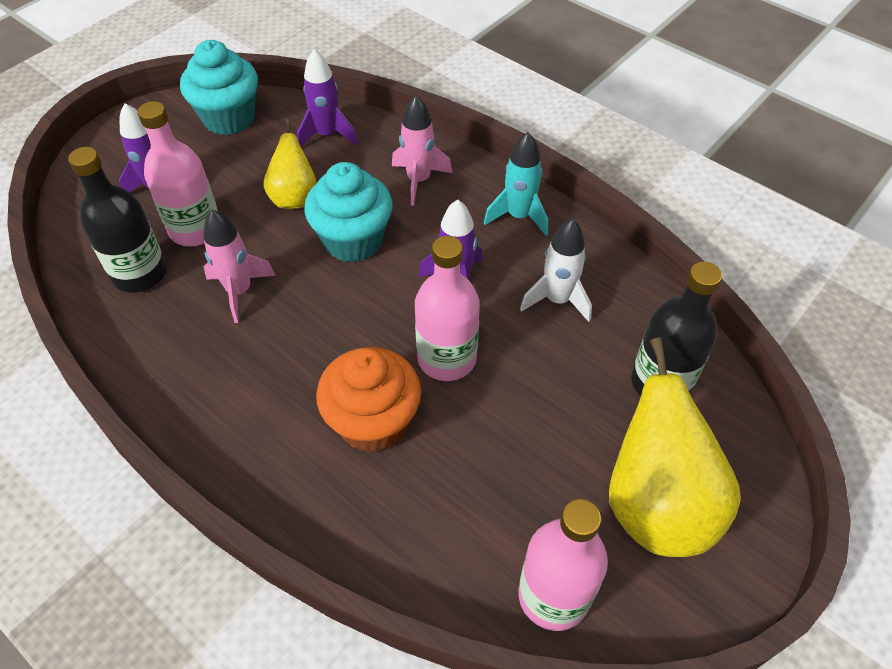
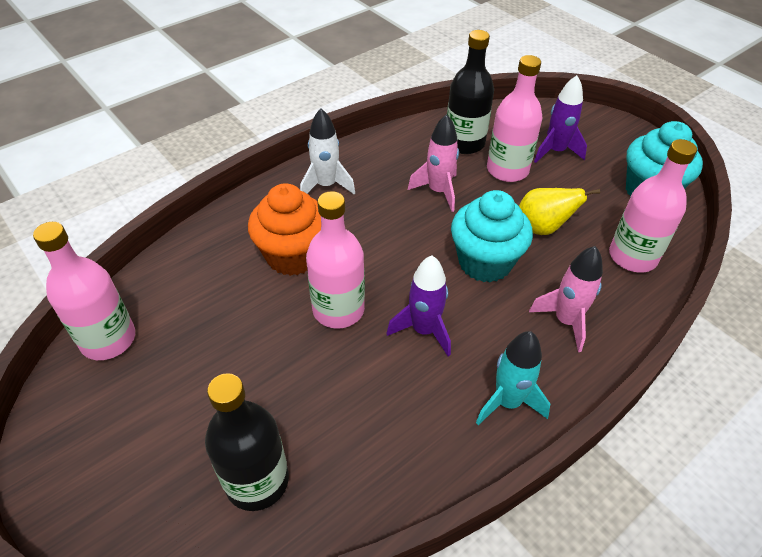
camera: 100 degrees right, 5 degrees down
(327, 135) = (632, 257): purple rocket -> pink bottle
(557, 300) = (384, 411): white rocket -> white rocket (326, 185)
(656, 504) = (139, 433): yellow pear -> none

